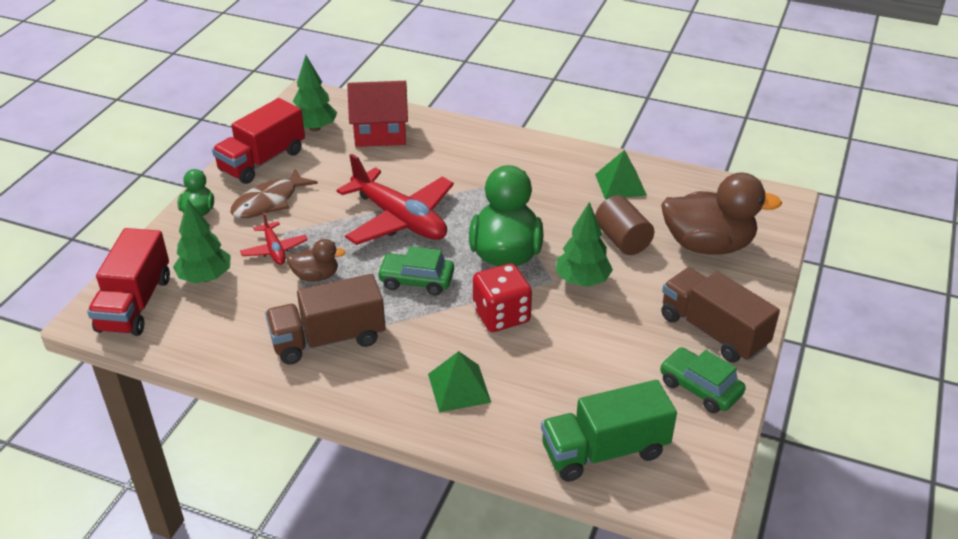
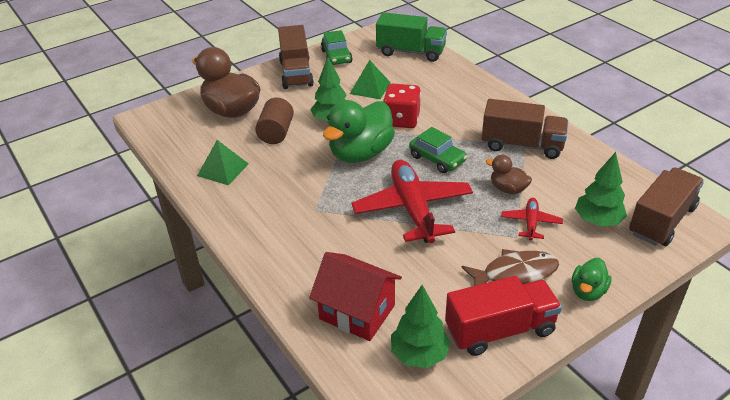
camera: 145 degrees left, 0 degrees up
(135, 304) = (661, 220): red truck -> brown truck
(459, 388) = (459, 96): green pyramid -> green pyramid (370, 88)

